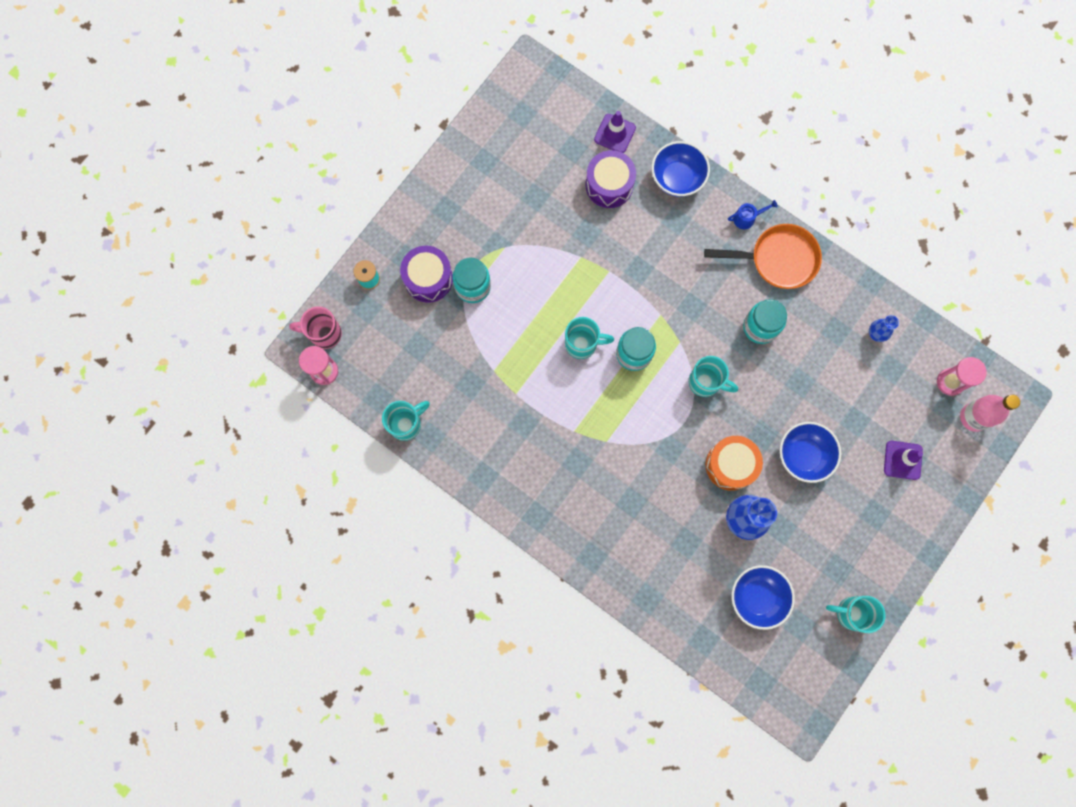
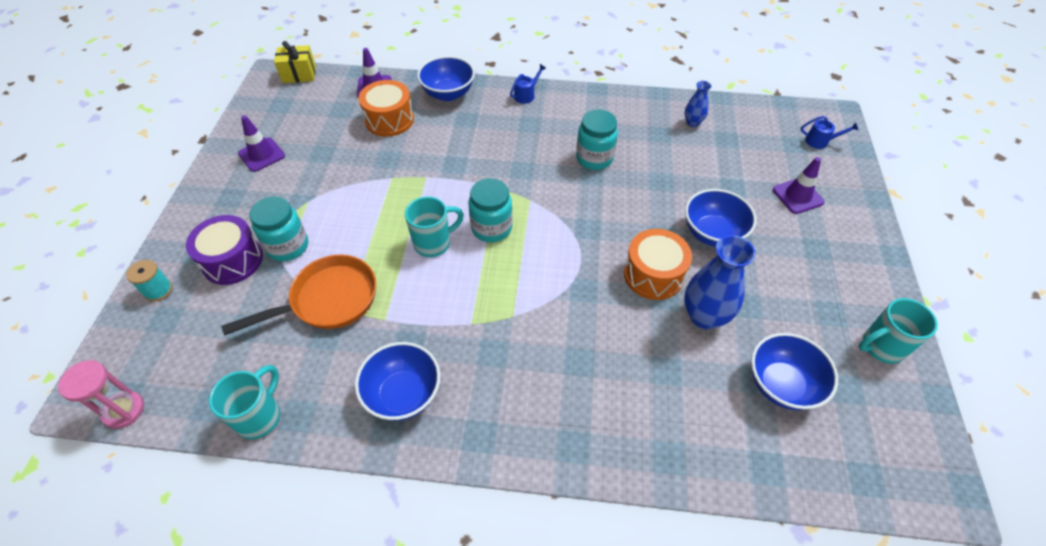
camera: 30 degrees left, 25 degrees down
(324, 334) = (113, 369): pink mug -> none
(486, 172) = (262, 155): none -> purple traffic cone
(503, 460) = (403, 394): none -> blue bowl
(554, 79) = (299, 74): none -> yellow gift
(609, 185) = (389, 120): purple drum -> orange drum
(706, 382) = (577, 219): turquoise mug -> none
(778, 259) = (572, 109): orange pan -> orange pan (328, 300)
(950, 382) = (779, 127): pink hourglass -> none
(973, 417) = (820, 141): pink bottle -> blue watering can

